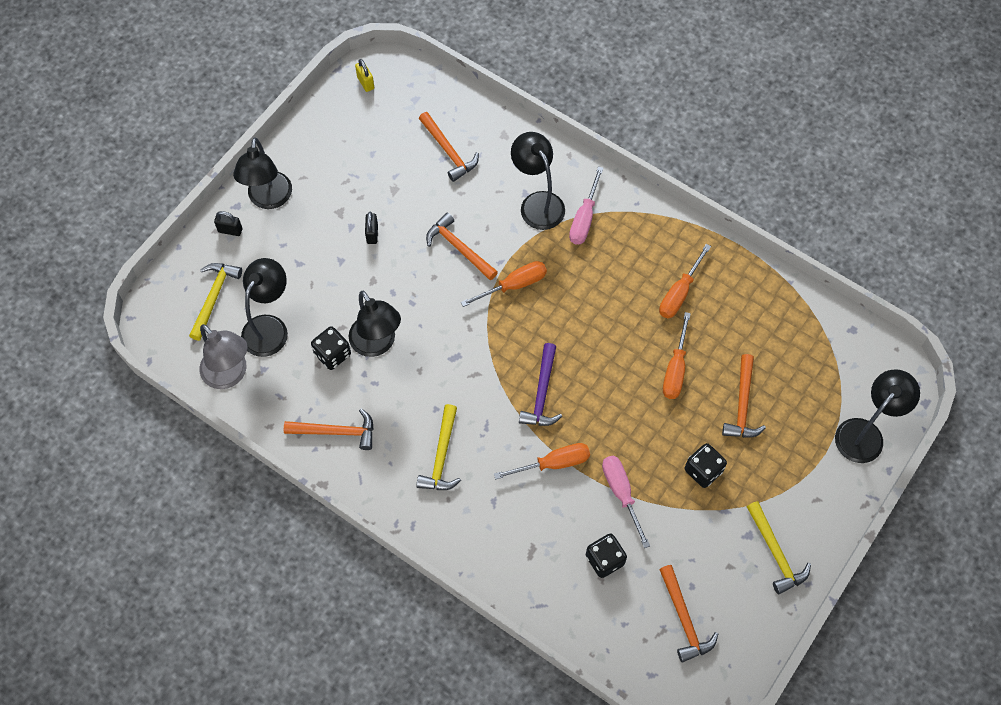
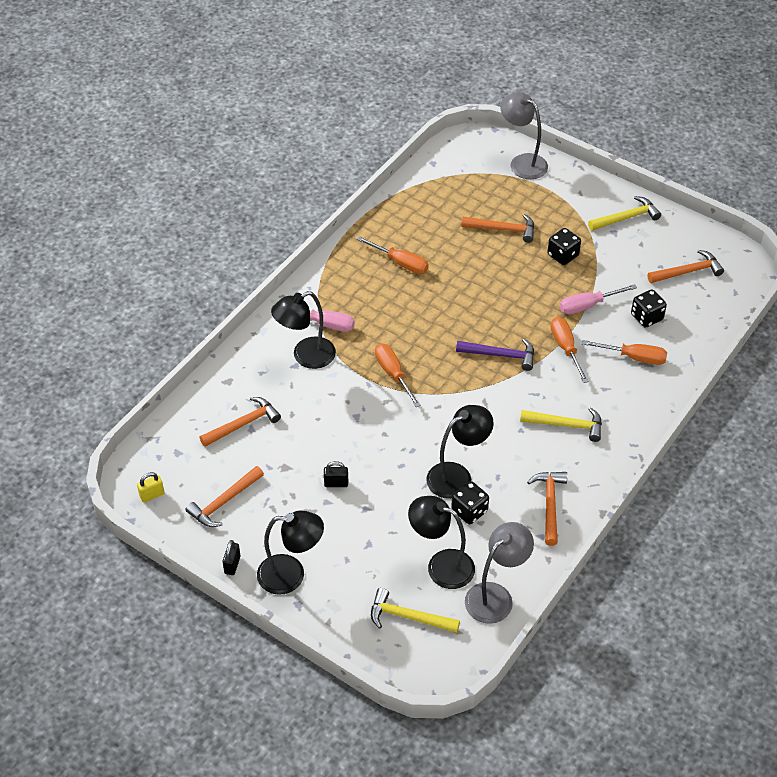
camera: 90 degrees left, 15 degrees down
(230, 230) = (328, 608): black padlock -> black padlock (232, 565)
(459, 248) = (353, 414): orange hammer -> orange hammer (224, 502)
(675, 369) = (473, 268): orange screwdriver -> orange screwdriver (634, 357)
(865, 433) = (522, 162): black lamp -> grey lamp

